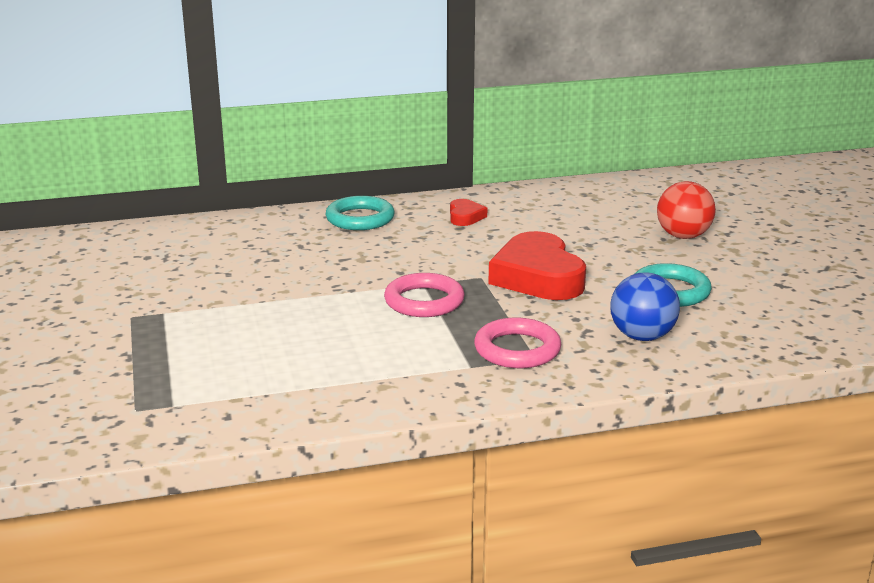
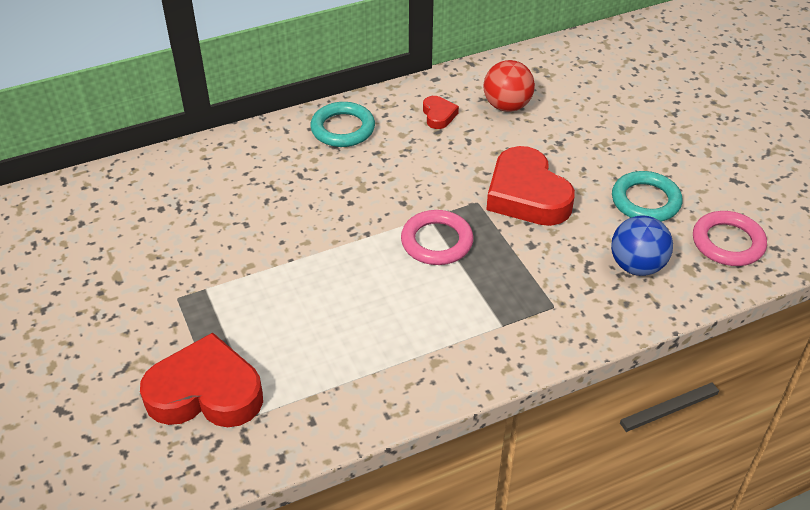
camera: 10 degrees left, 20 degrees up
(125, 384) = (205, 392): none -> red heart
(517, 349) = (536, 297): pink ring -> pink ring (728, 242)
(683, 236) = (638, 122): red ball -> red ball (507, 106)

